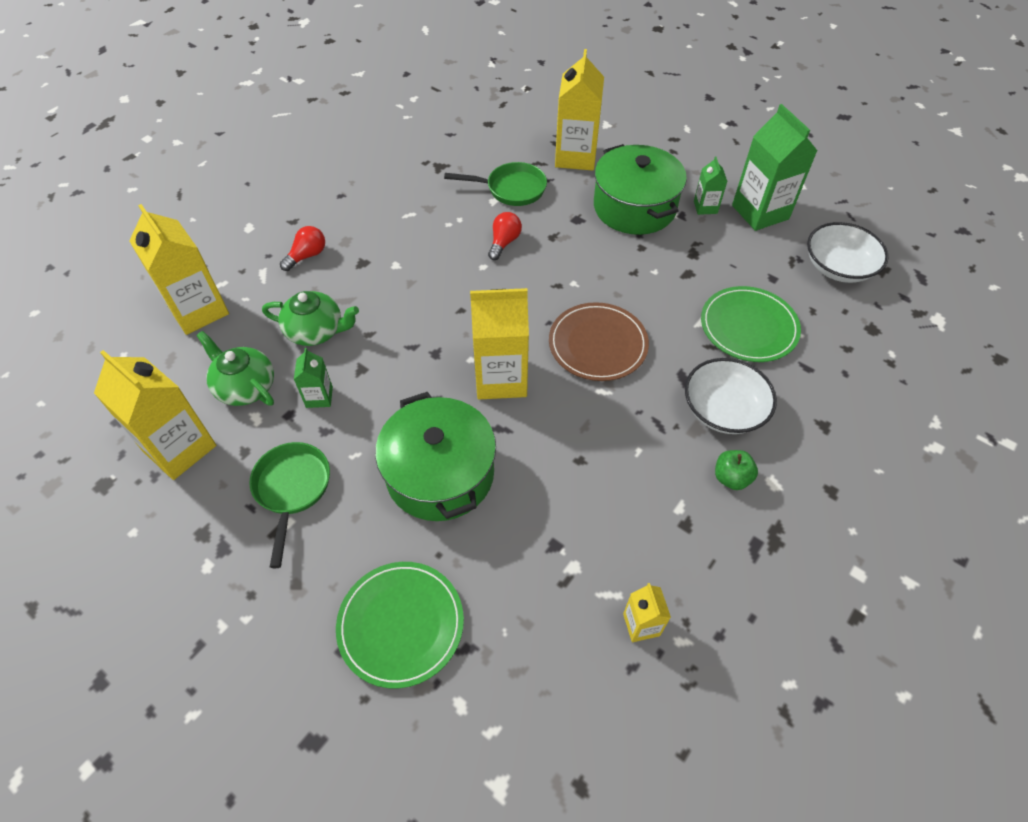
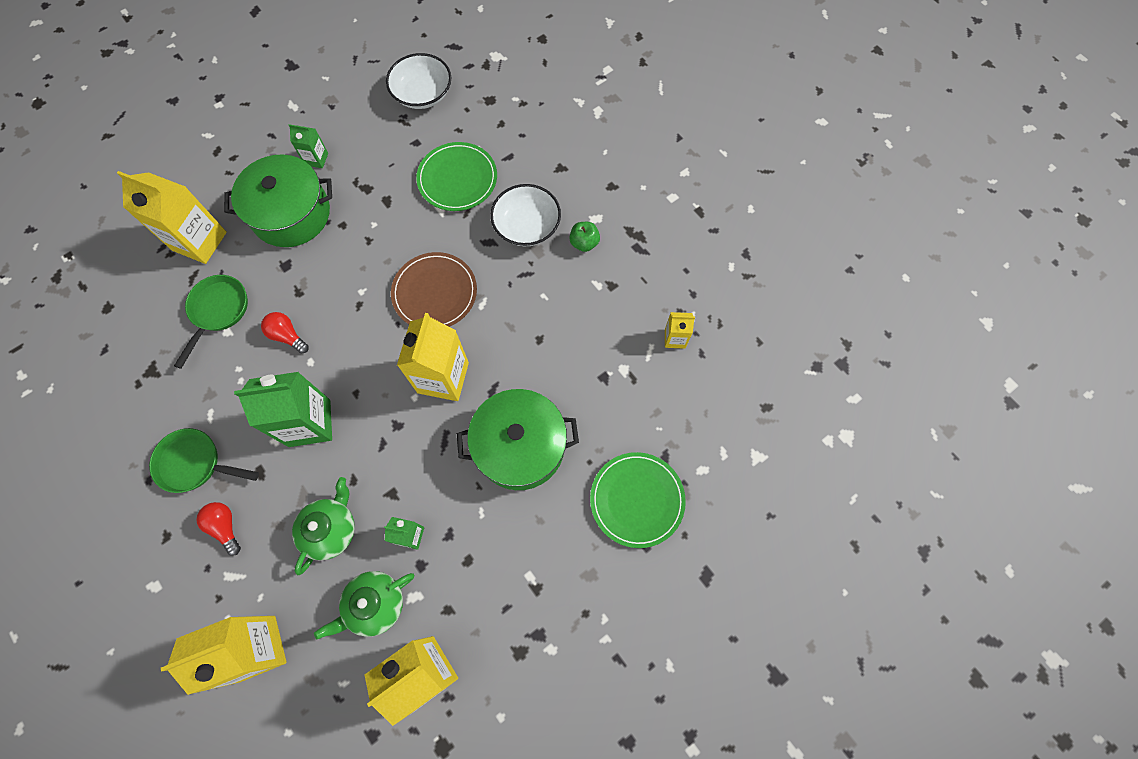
camera: 75 degrees left, 15 degrees up
(292, 489) = (499, 570): green pan -> green pan (194, 463)
(760, 212) = (341, 121): green carton -> green carton (309, 423)

